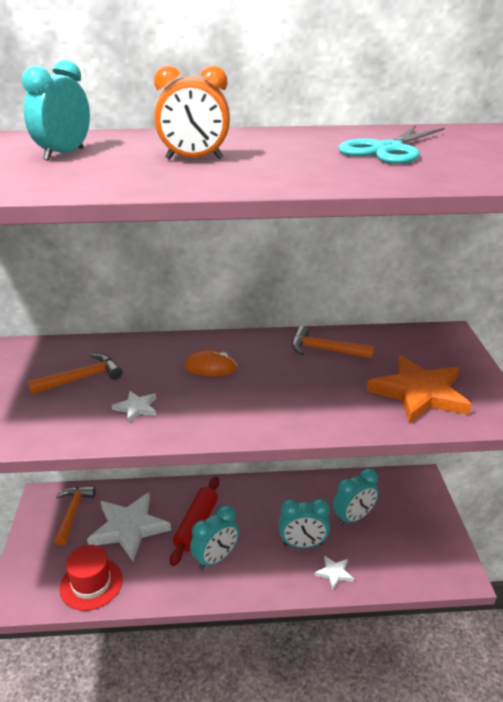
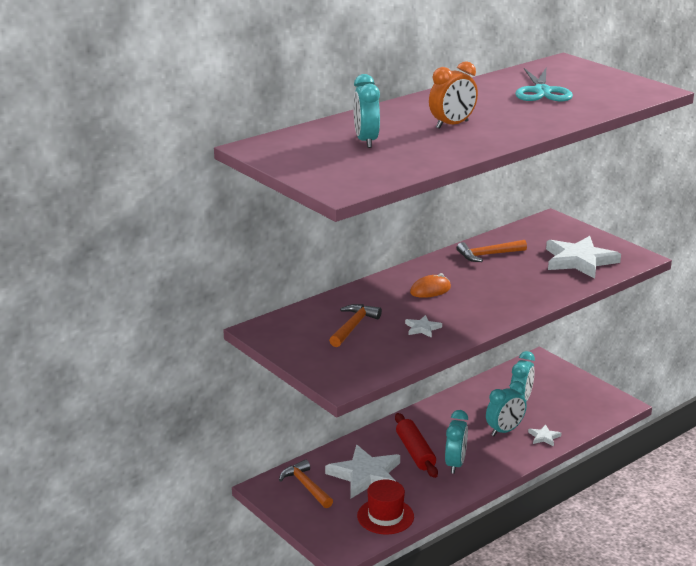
camera: 35 degrees left, 5 degrees down
(419, 393) = (579, 260): orange star -> white star

